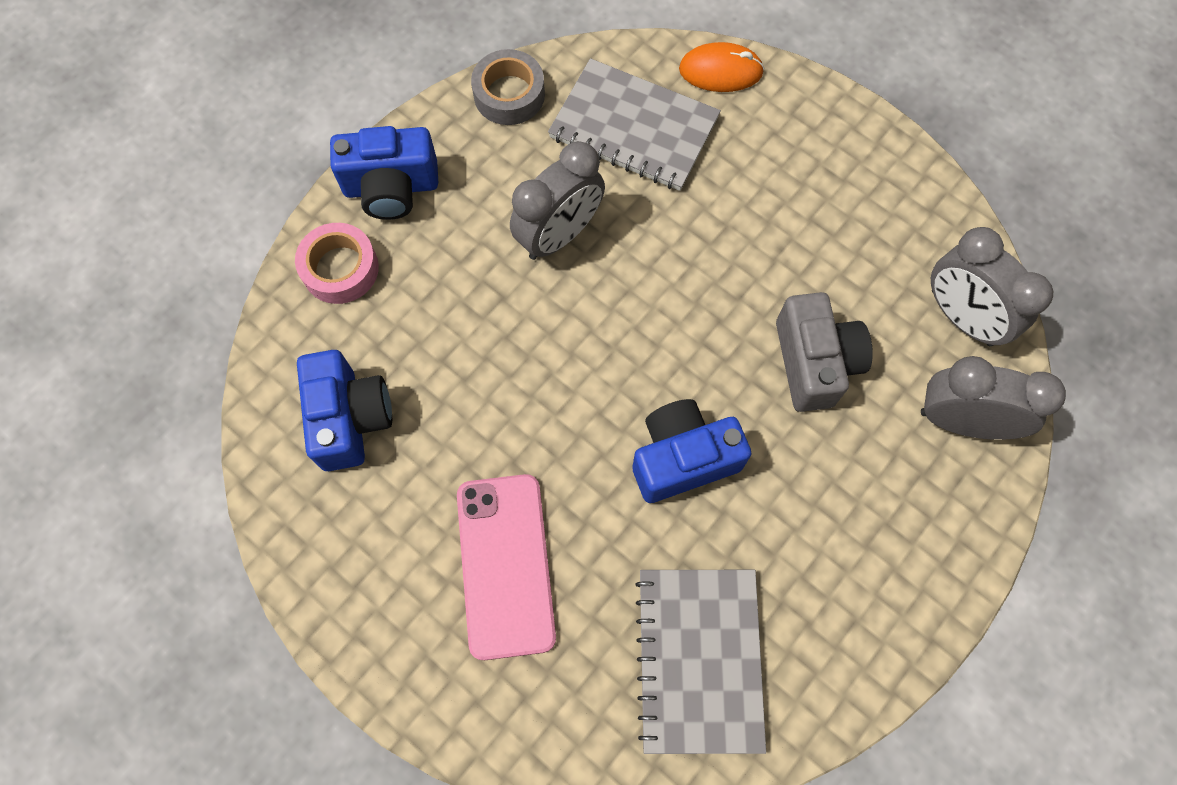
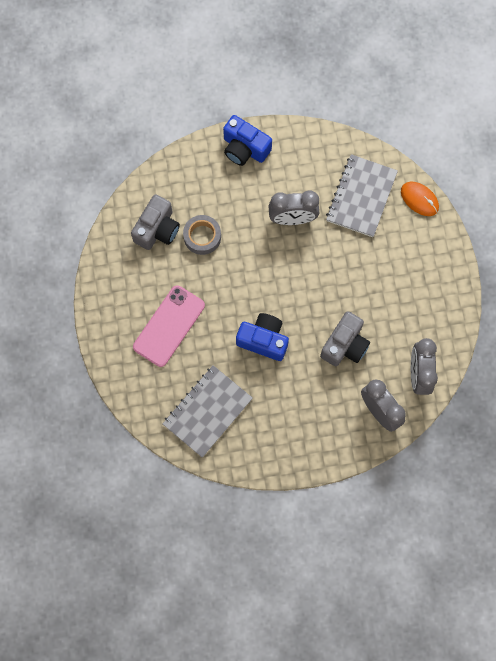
camera: 40 degrees right, 5 degrees up
(340, 269) = (199, 167): pink tape -> none
(350, 418) = (157, 229): blue camera -> grey camera
(509, 94) = (323, 143): grey tape -> grey tape (202, 237)
(633, 128) = (361, 196): grey notebook -> grey notebook turned 45 degrees clockwise

